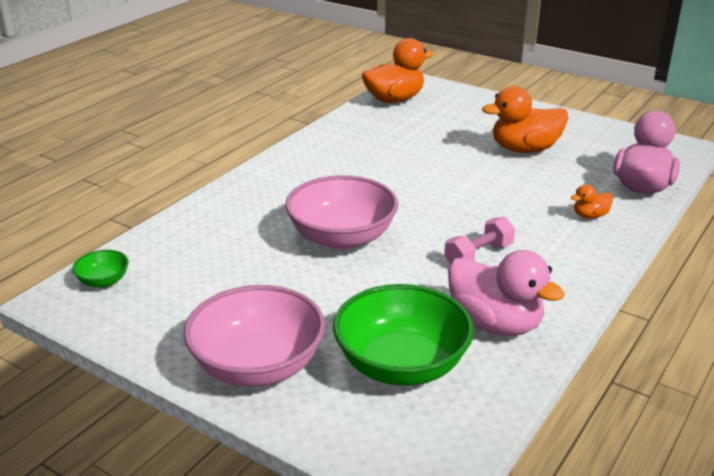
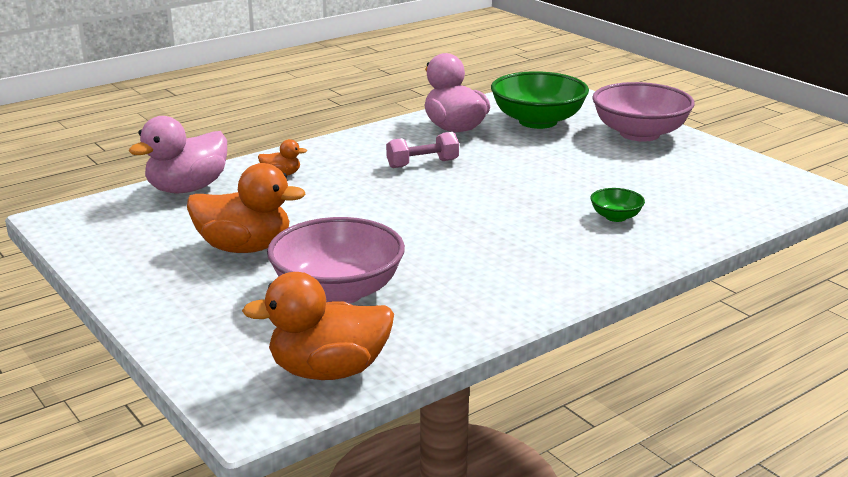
camera: 160 degrees left, 5 degrees down
(103, 281) = (776, 196): green bowl -> green bowl (615, 217)
(342, 238) = (538, 194): pink bowl -> pink bowl (338, 291)

